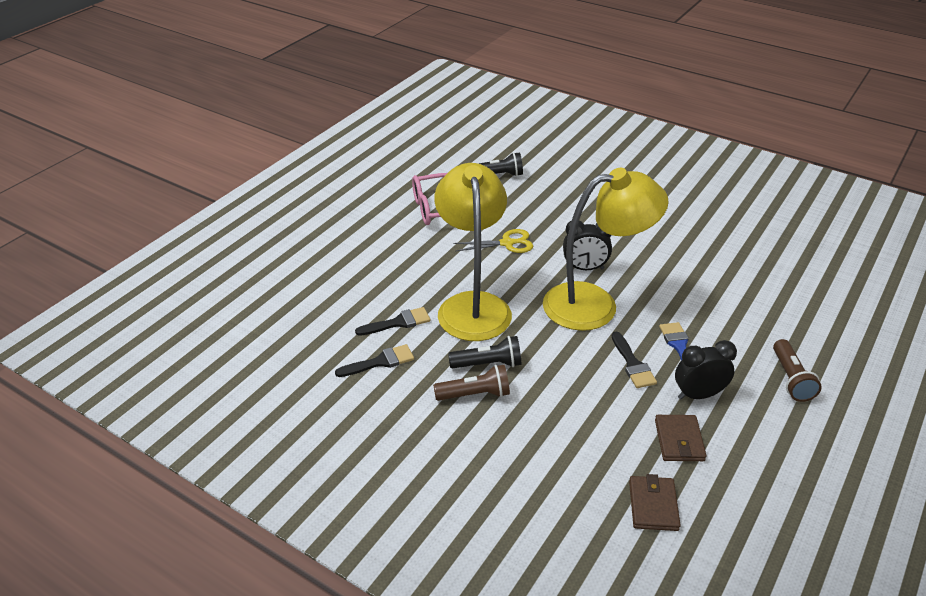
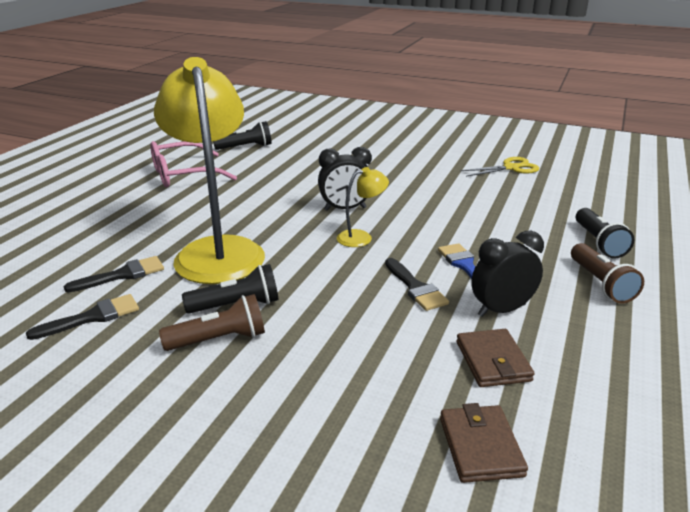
camera: 10 degrees left, 10 degrees down
(507, 243) = (257, 195): yellow scissors -> yellow scissors (511, 168)
(595, 304) = (361, 237): yellow lamp -> yellow lamp, size x0.41
(806, 334) = (598, 243): none -> black flashlight

